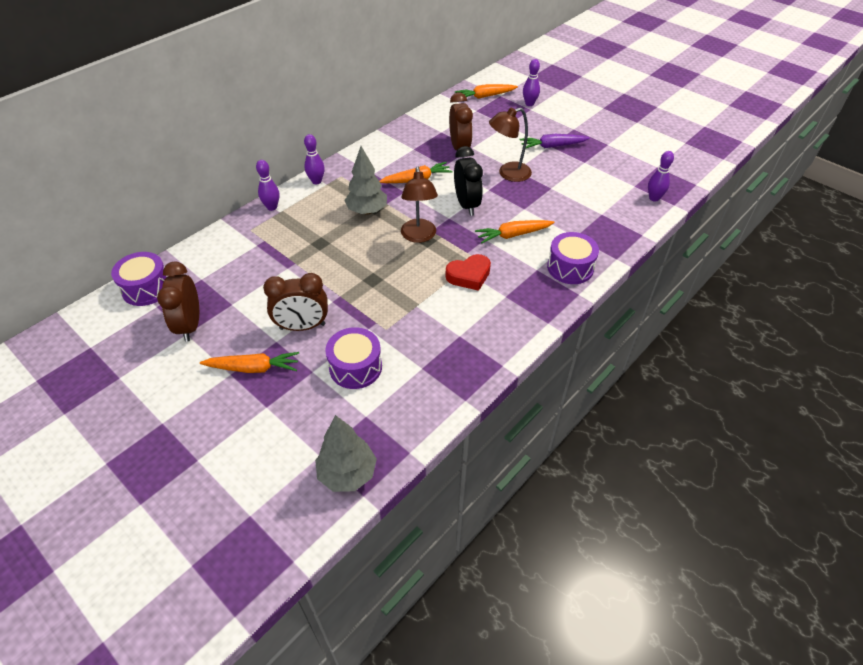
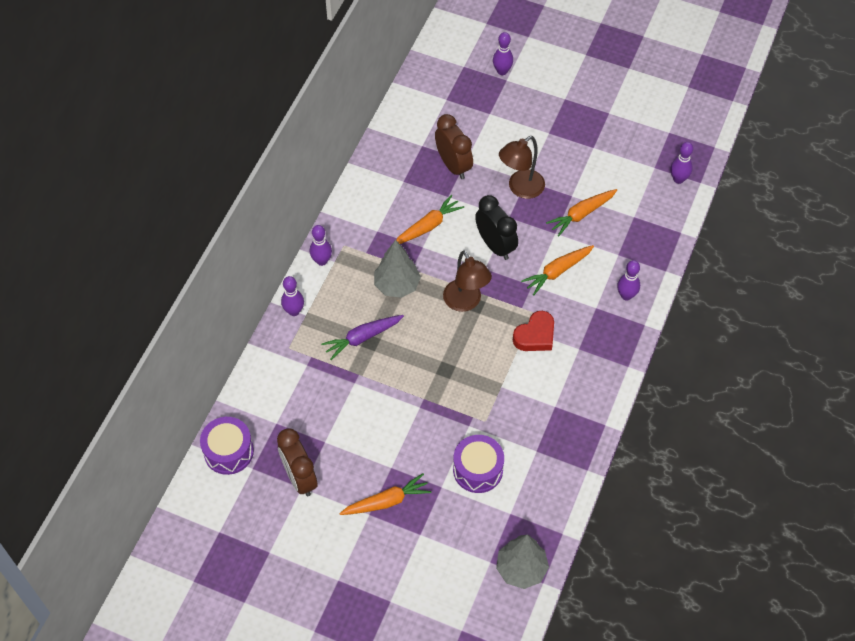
camera: 20 degrees left, 10 degrees up
(302, 326) = (407, 444): brown clock -> none
(485, 96) = (447, 73): orange carrot -> orange carrot (581, 214)
(552, 146) = (551, 133): purple carrot -> purple carrot (362, 338)
(570, 267) = (626, 295): purple drum -> purple bowling pin

